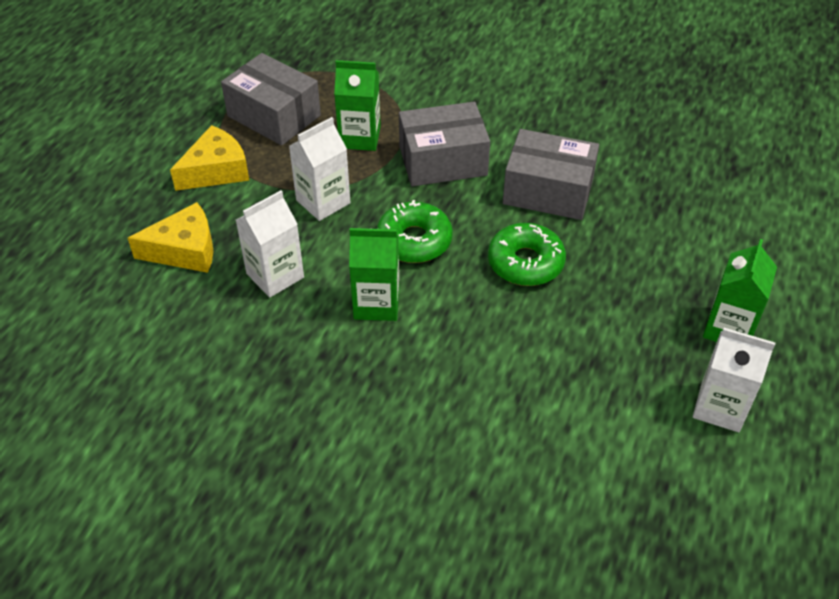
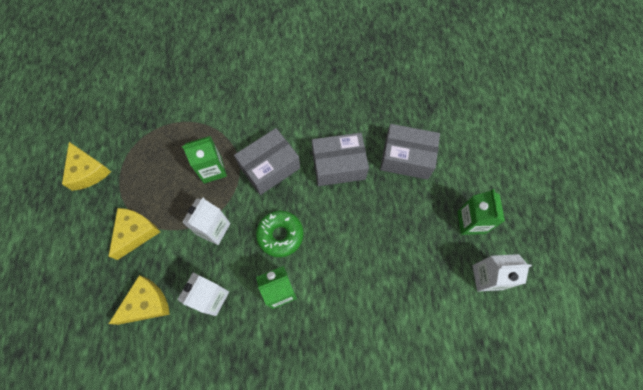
camera: 25 degrees left, 20 degrees up
(194, 88) = (88, 172): none -> yellow cheese
(274, 116) = (151, 174): grey box -> grey box (406, 158)
(525, 262) = (348, 224): green donut -> none

